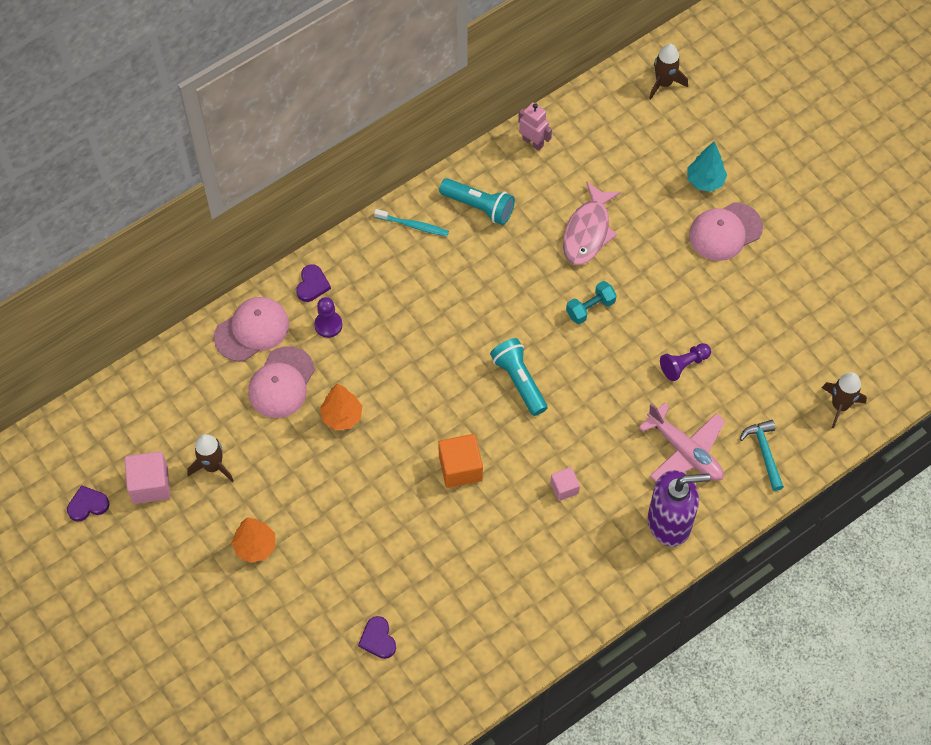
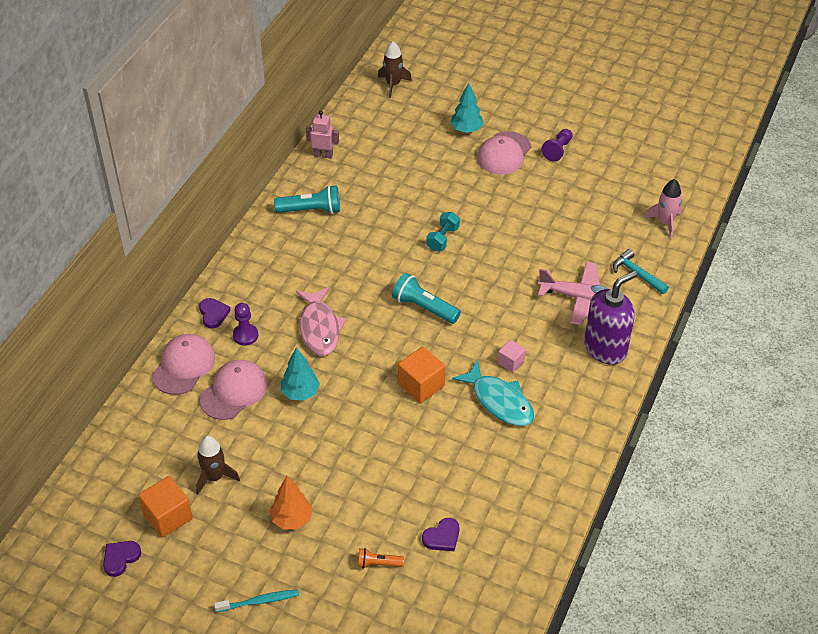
camera: 30 degrees left, 15 degrees down
(150, 485) = (168, 516): pink cube -> orange cube
(281, 383) = (233, 391): pink cap -> pink cap turned 135 degrees counterclockwise
(304, 634) = (378, 563): none -> orange flashlight
(342, 416) = (300, 393): orange tree -> turquoise tree
(378, 639) = (442, 537): purple heart -> purple heart turned 75 degrees counterclockwise
(413, 225) = (268, 242): turquoise toothbrush -> turquoise toothbrush (259, 601)
(524, 525) = (499, 401): none -> turquoise fish
(588, 231) = (405, 193): pink fish -> pink fish (319, 328)
(683, 365) = (537, 245): purple pawn -> purple pawn (557, 150)
(840, 405) = (665, 222): brown rocket -> pink rocket

